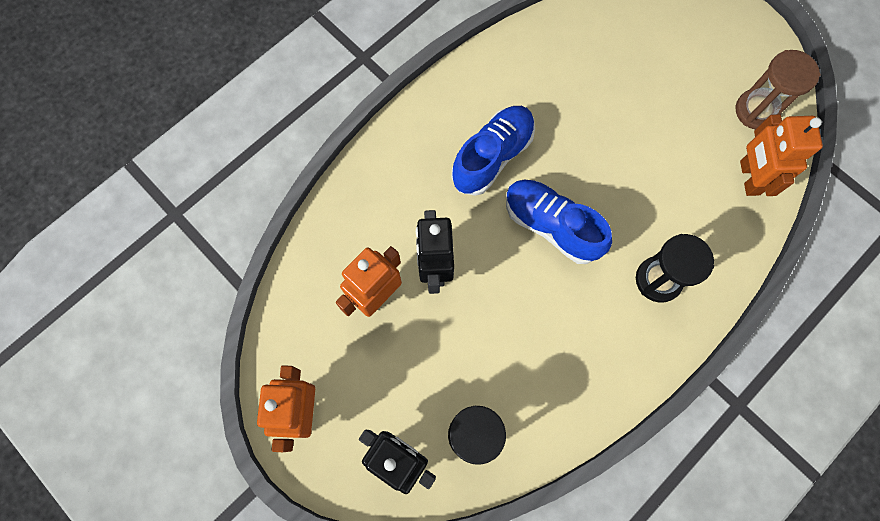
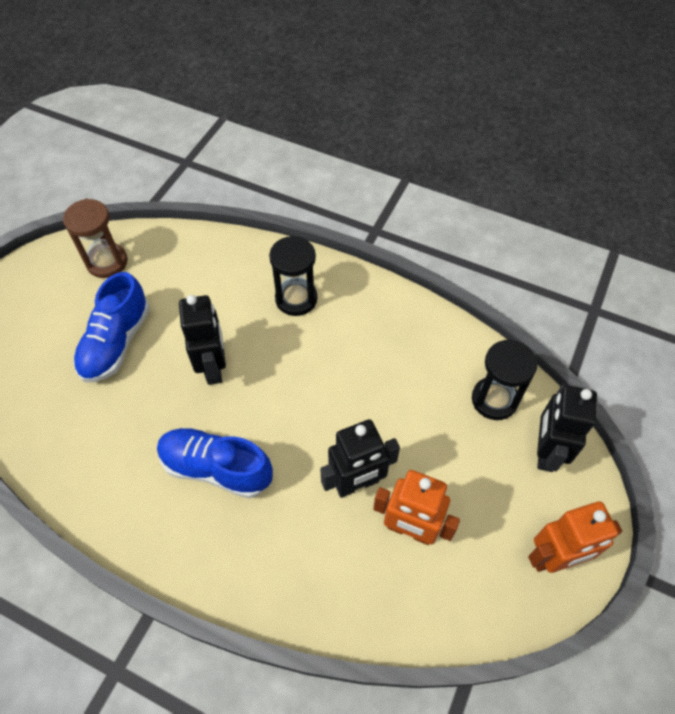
camera: 110 degrees left, 15 degrees down
(551, 226) = (275, 393): blue shoe -> blue shoe (116, 342)
(597, 179) = (213, 367): none -> black robot
(749, 178) = (177, 255): orange robot -> none

